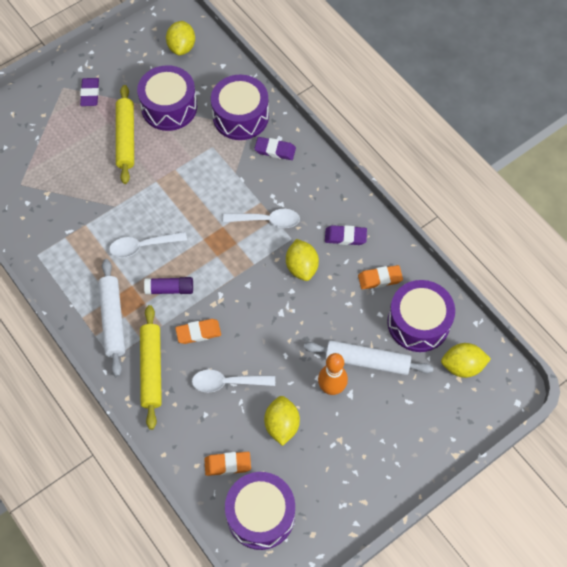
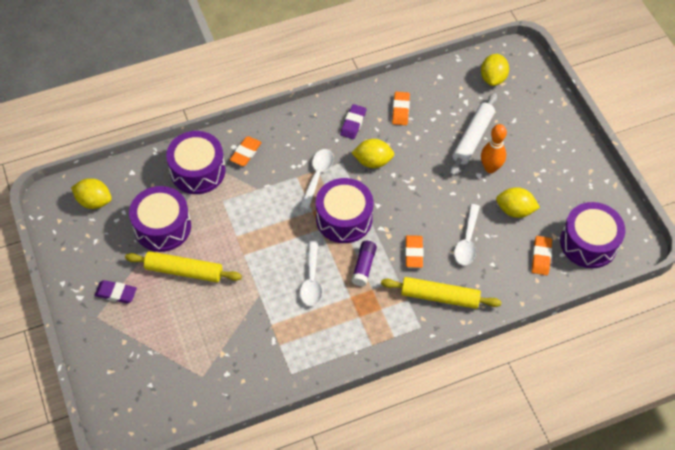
camera: 75 degrees left, 5 degrees down
(113, 320) = (381, 319): white rolling pin -> none
(275, 150) = (245, 153): purple eraser -> orange eraser
(418, 323) = (448, 95): purple drum -> purple drum (344, 218)

